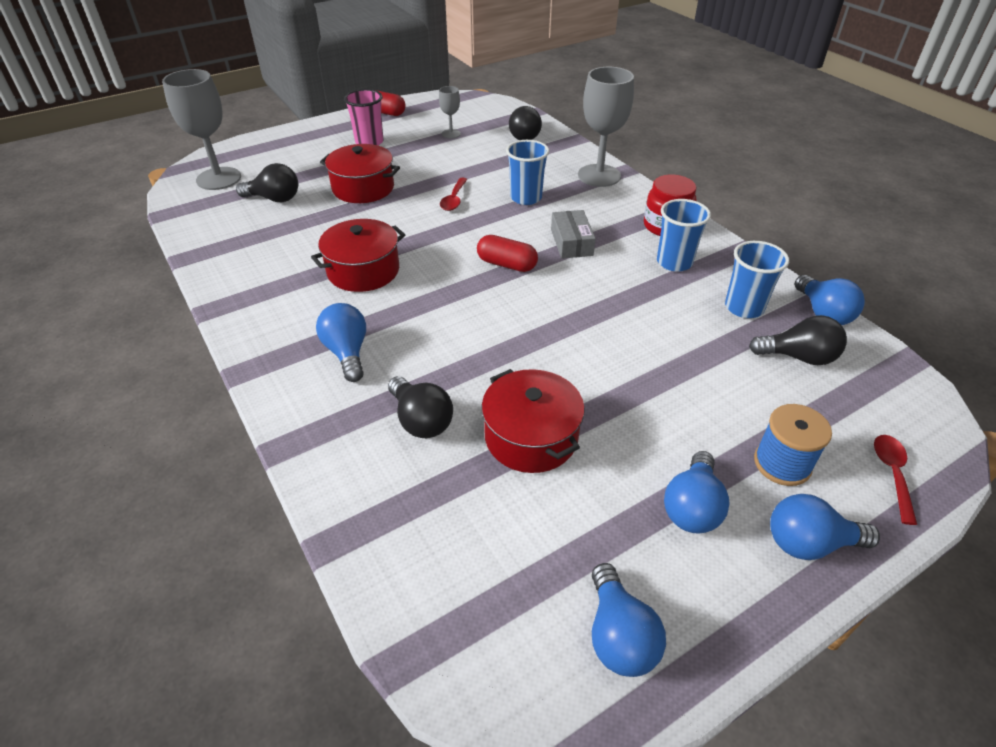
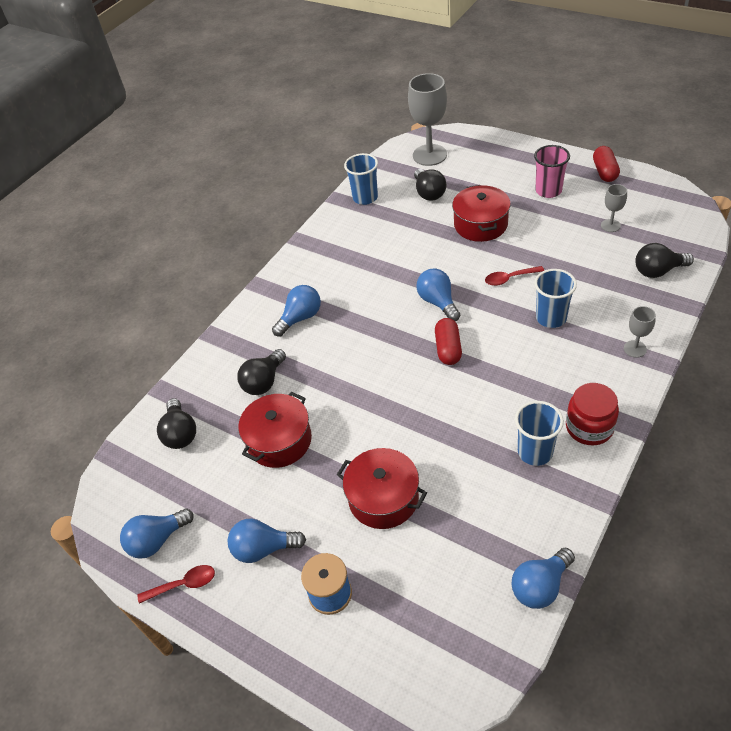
camera: 70 degrees right, 5 degrees up
(363, 271) = (383, 280): red pot -> red pot (383, 498)
(571, 242) = (509, 374): grey box -> none
(599, 176) = (635, 349): grey goblet -> grey goblet, size x0.49
(744, 307) = (504, 522): blue cup -> blue cup (365, 198)
(798, 357) = (462, 579): black light bulb -> black light bulb (180, 433)
(809, 543) = (265, 626): blue light bulb -> blue light bulb (438, 302)
(892, 474) = (358, 673): red spoon -> red spoon (183, 584)

